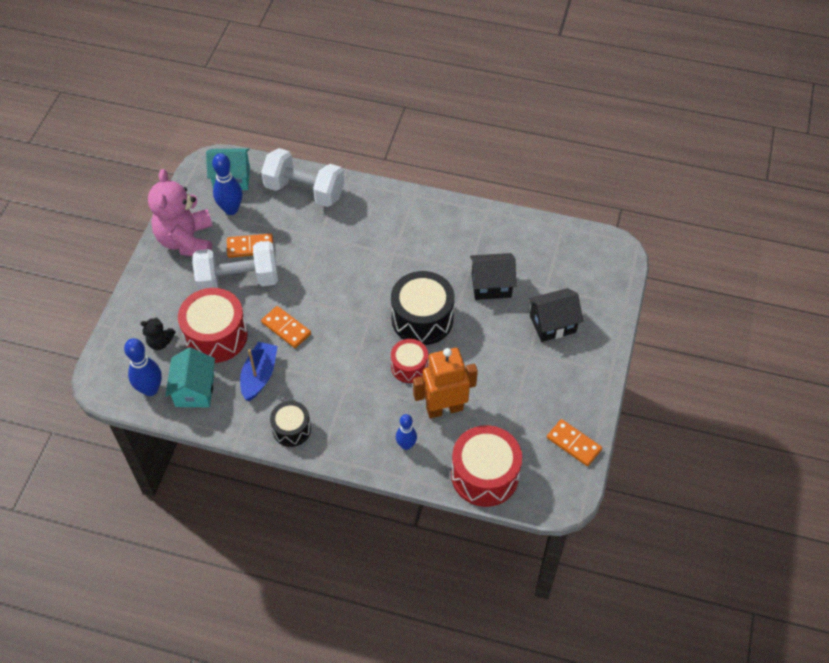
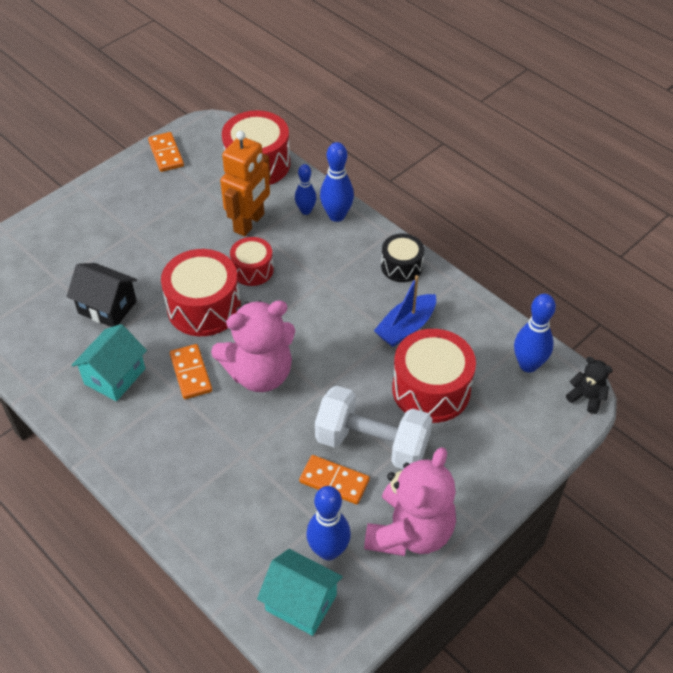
camera: 150 degrees left, 5 degrees down
(160, 342) = (497, 411): black teddy bear -> black teddy bear (586, 397)
(194, 390) = (481, 343): turquoise house -> turquoise house (115, 376)
(286, 328) = (350, 362): orange domino -> orange domino (191, 373)
(304, 191) = (217, 530): white dumbbell -> none
(345, 290) = (260, 373): none -> pink teddy bear
(376, 453) = (336, 216): none -> blue bowling pin
(422, 319) = (204, 307): black drum -> red drum
(444, 408) = (249, 223): orange robot -> orange robot turned 75 degrees counterclockwise
(552, 324) = (87, 246): black house -> none

